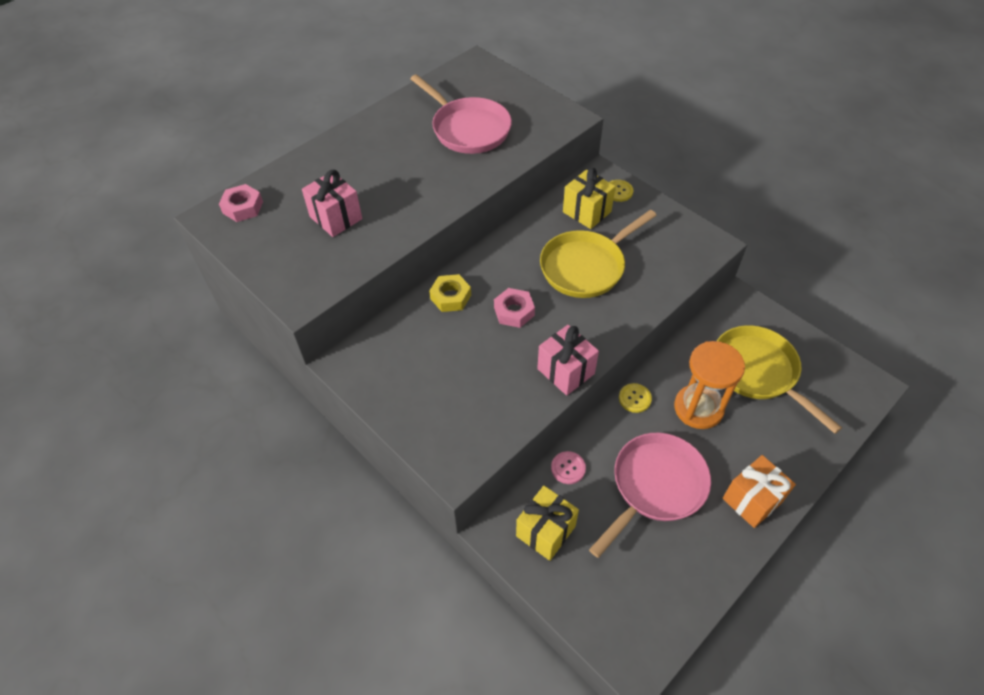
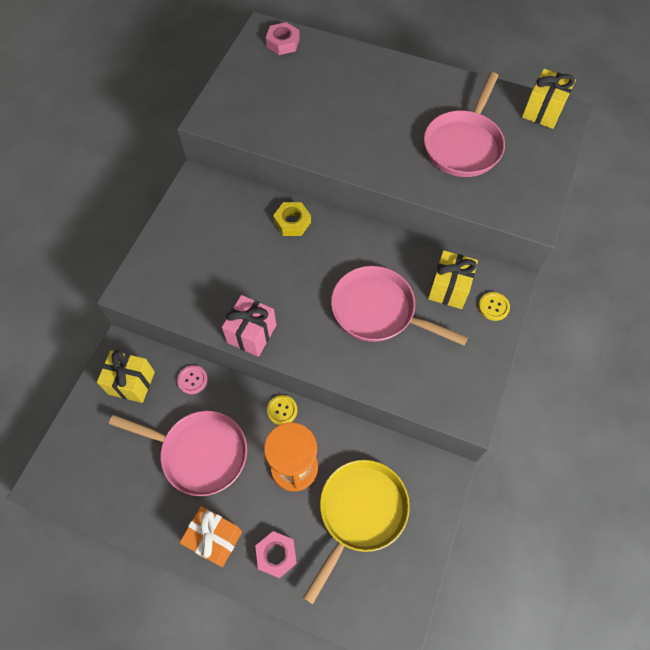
camera: 65 degrees right, 10 degrees up
(336, 218) = (302, 102): pink gift -> none
(464, 72) = (542, 111): none -> yellow gift
(514, 311) = (298, 273): pink nut -> pink nut (276, 555)
(586, 266) = (378, 311): yellow pan -> pink pan

